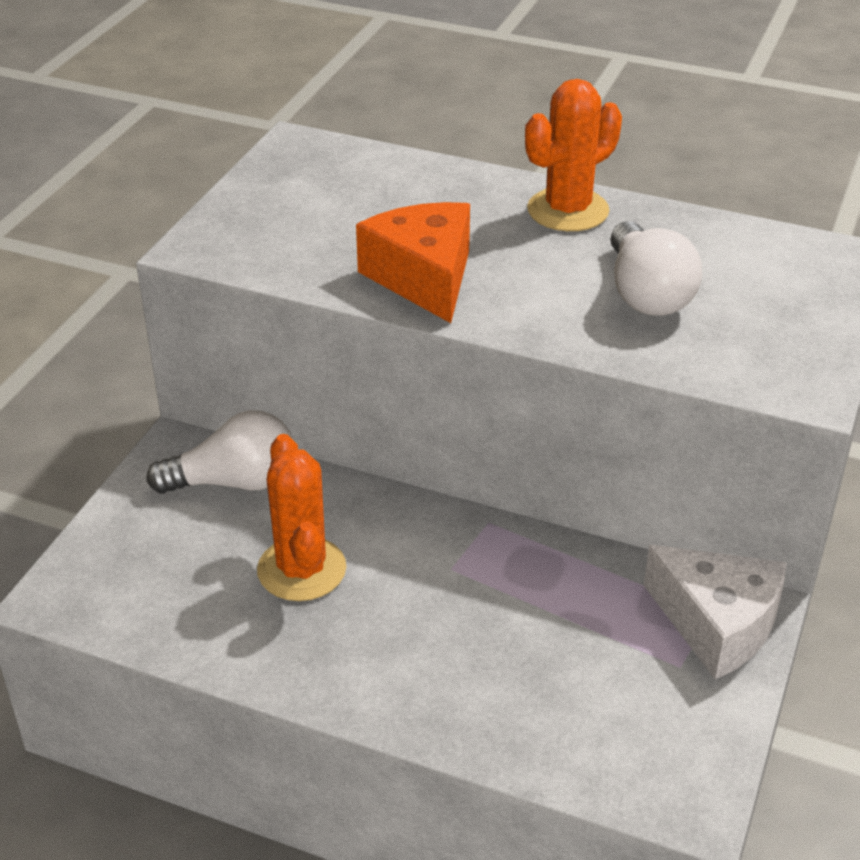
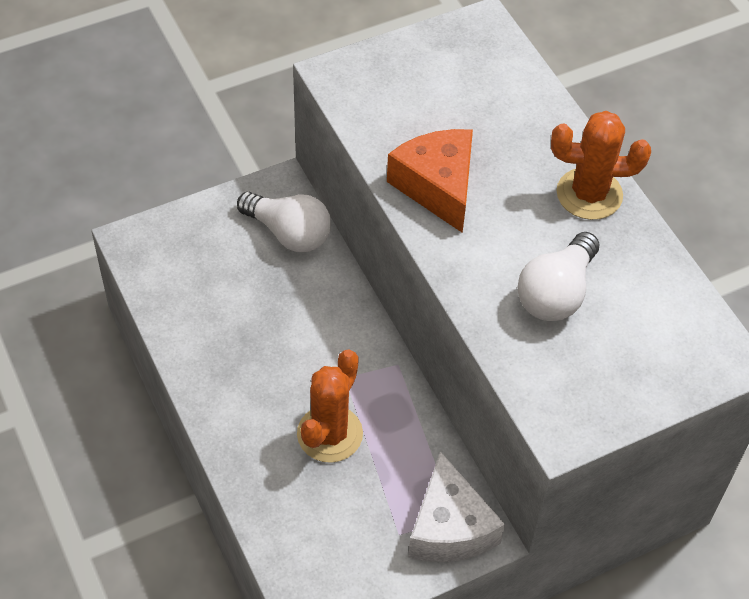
camera: 40 degrees right, 15 degrees up
(301, 569) = (266, 317): orange cactus -> orange cactus (329, 434)
(423, 278) = (437, 186): orange cheese -> orange cheese turned 45 degrees counterclockwise

